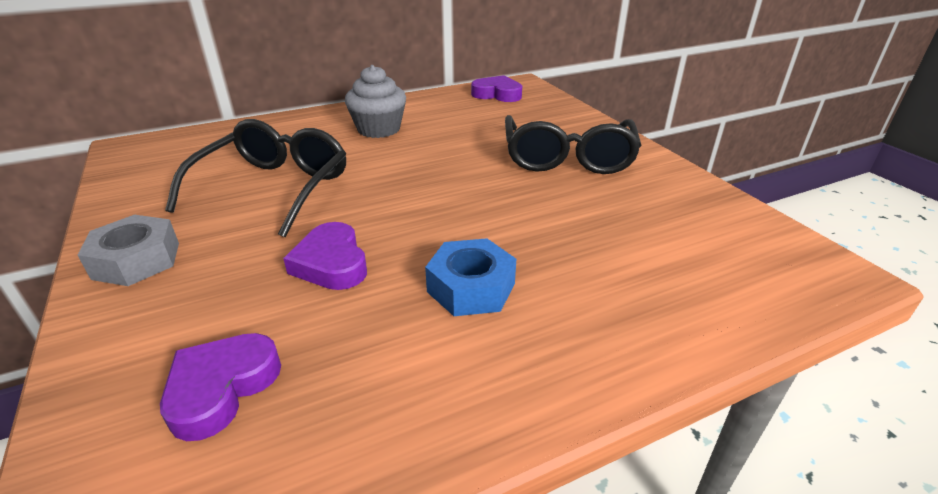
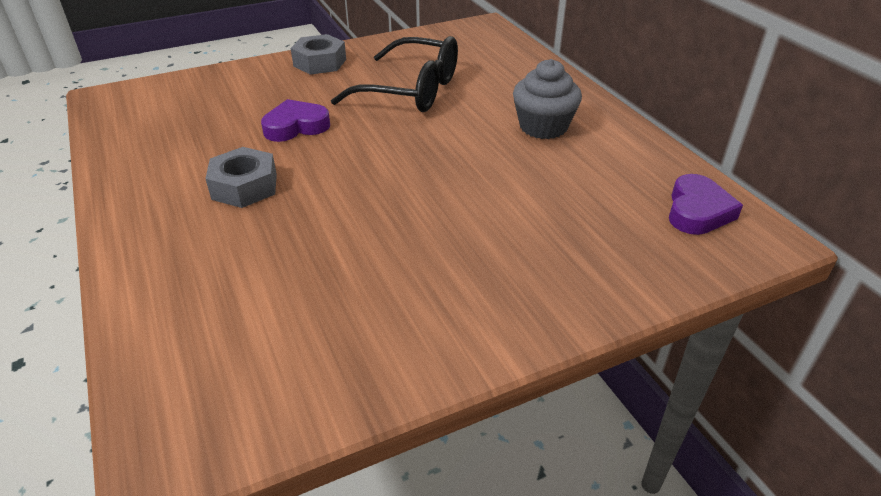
camera: 90 degrees right, 5 degrees up
(221, 388) = (191, 108): purple heart -> none
(471, 287) = (244, 186): blue nut -> grey nut
(567, 158) = (478, 261): black glasses -> none

